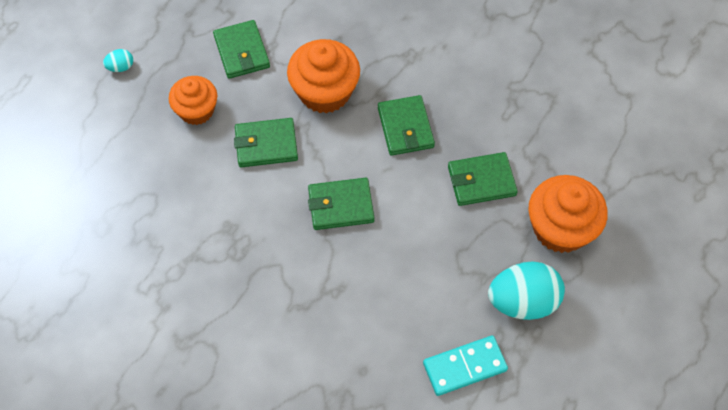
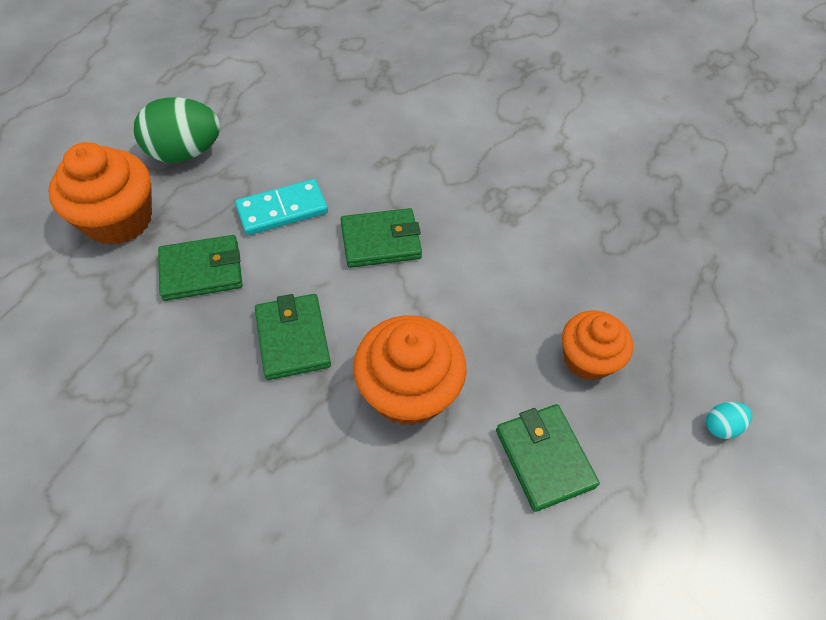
camera: 175 degrees right, 5 degrees down
(266, 145) = (482, 312): green wallet -> none
(464, 367) = (257, 104): turquoise domino -> turquoise domino (282, 210)
(522, 301) = (185, 152): turquoise egg -> green egg

